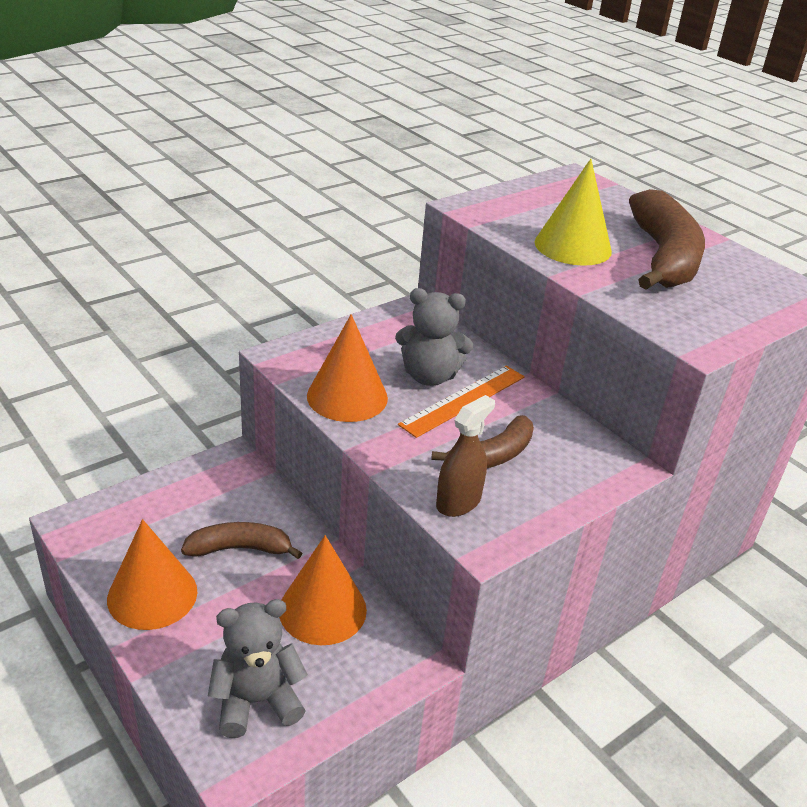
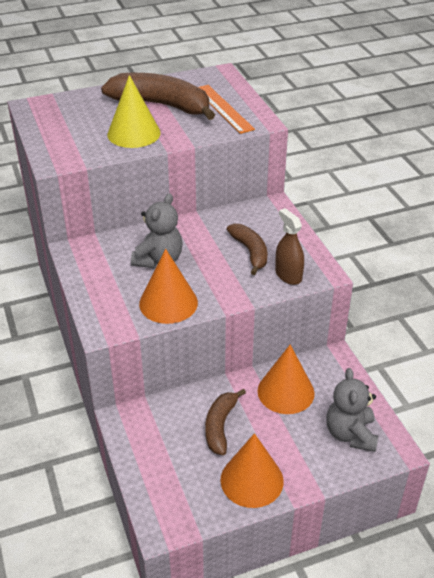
camera: 70 degrees left, 5 degrees up
(464, 400) = (191, 251): orange ruler -> orange ruler (223, 108)

